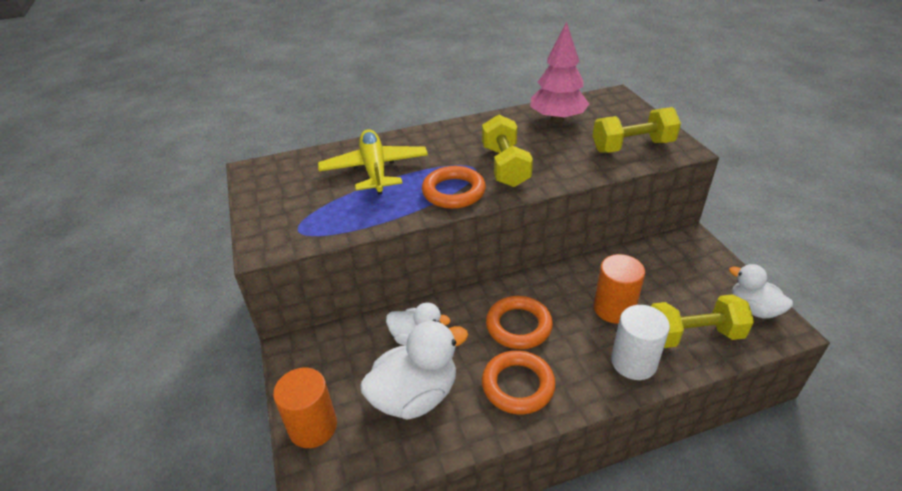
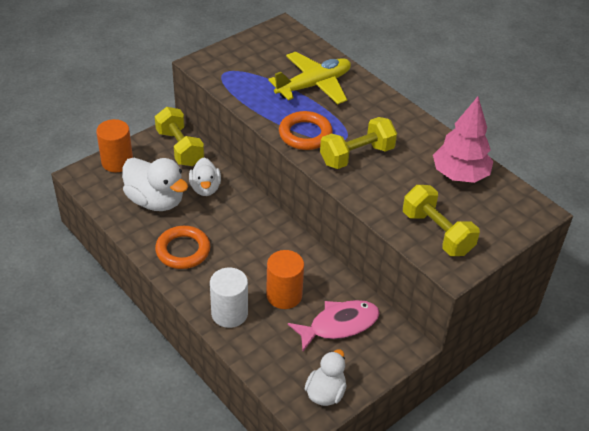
camera: 65 degrees right, 5 degrees up
(518, 326) = (240, 240): orange ring -> none
(662, 277) = (339, 325): none -> pink fish
(693, 335) = (274, 350): yellow dumbbell -> yellow dumbbell (180, 148)

